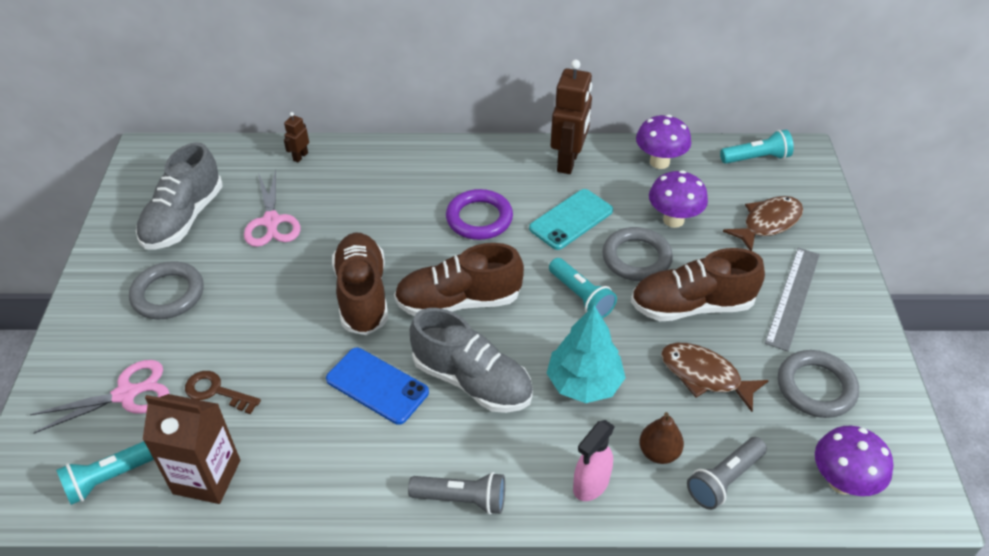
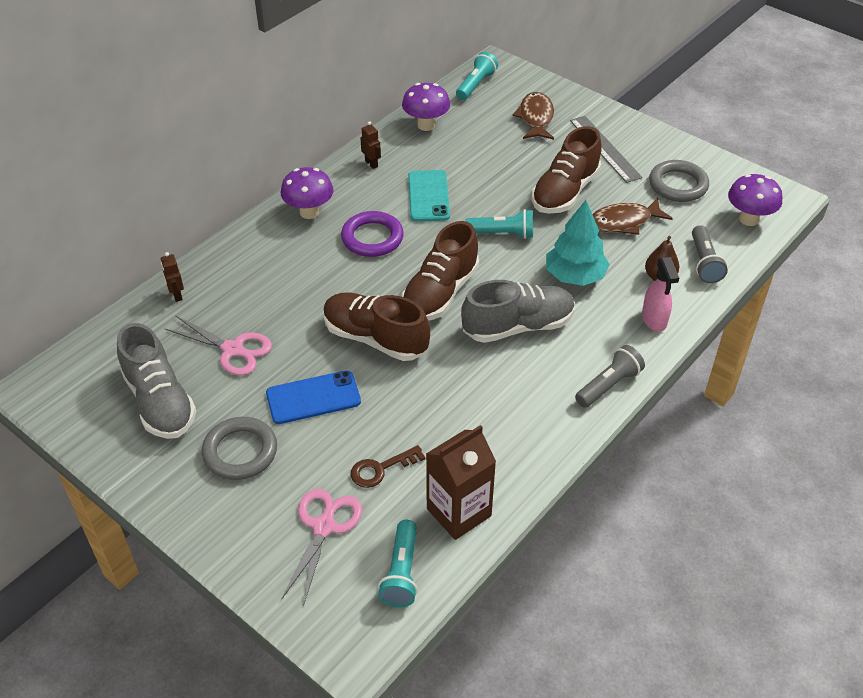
camera: 50 degrees left, 0 degrees up
(377, 386) = (471, 376): blue phone -> blue phone (313, 398)
(568, 162) = (371, 164): brown robot -> brown robot, size x0.46
(636, 258) = (498, 189): grey ring -> none
(673, 220) = (485, 153): purple mushroom -> purple mushroom (309, 212)

